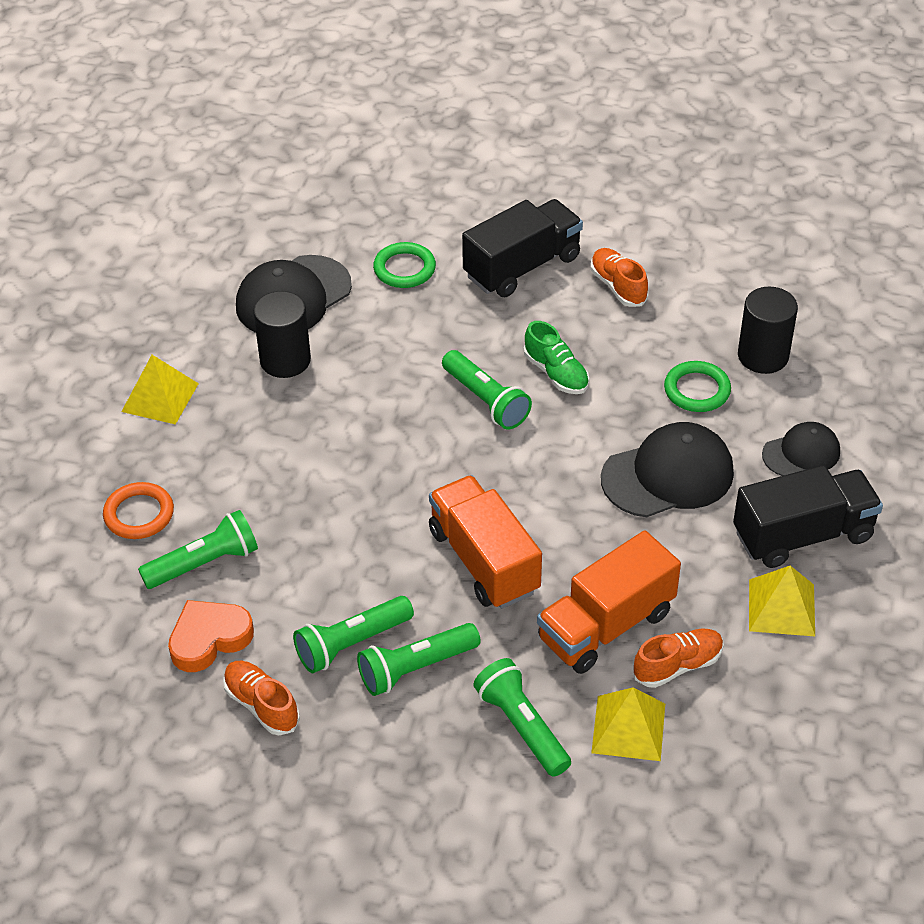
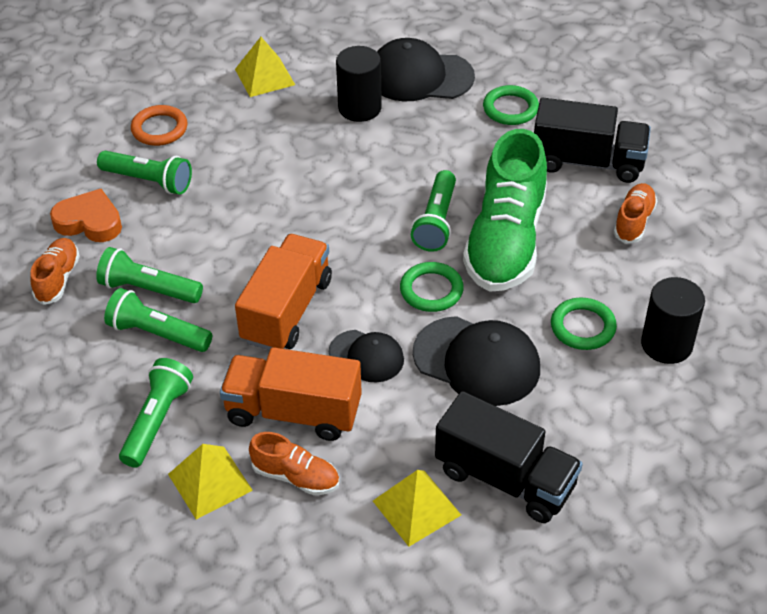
camera: 50 degrees right, 0 degrees up
(556, 373) = (505, 241): green shoe -> green shoe, size x2.11
(561, 453) = (431, 290): none -> green ring
(801, 453) = (591, 427): black cap -> black cap (366, 356)

